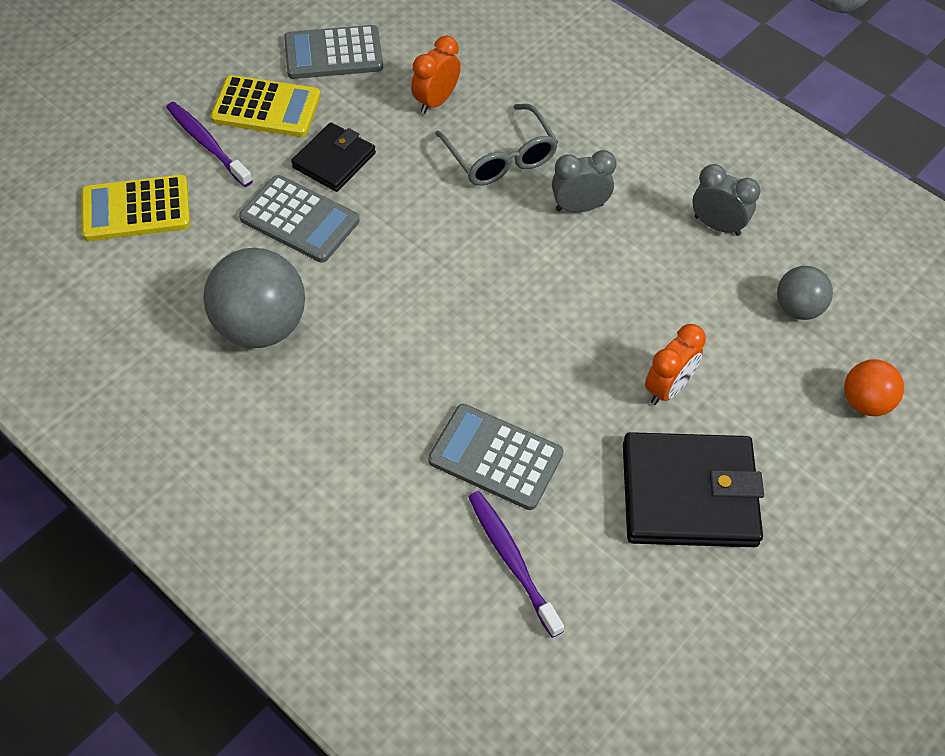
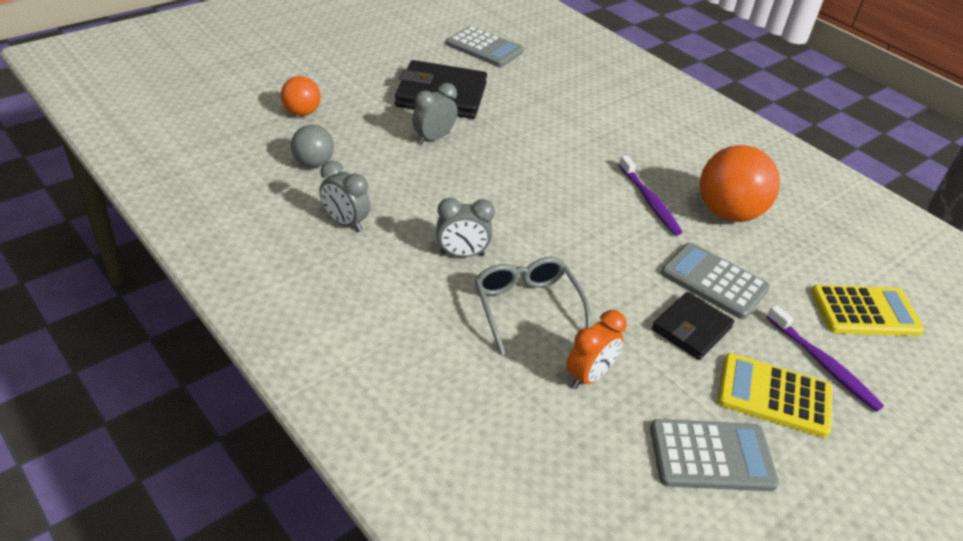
camera: 175 degrees left, 15 degrees down
(261, 326) = (728, 213): grey ball -> orange ball
(495, 457) = (558, 126): grey calculator -> grey calculator (484, 48)
(512, 560) = (554, 88): purple toothbrush -> purple toothbrush (649, 201)
(668, 388) = (433, 138): orange clock -> grey clock

